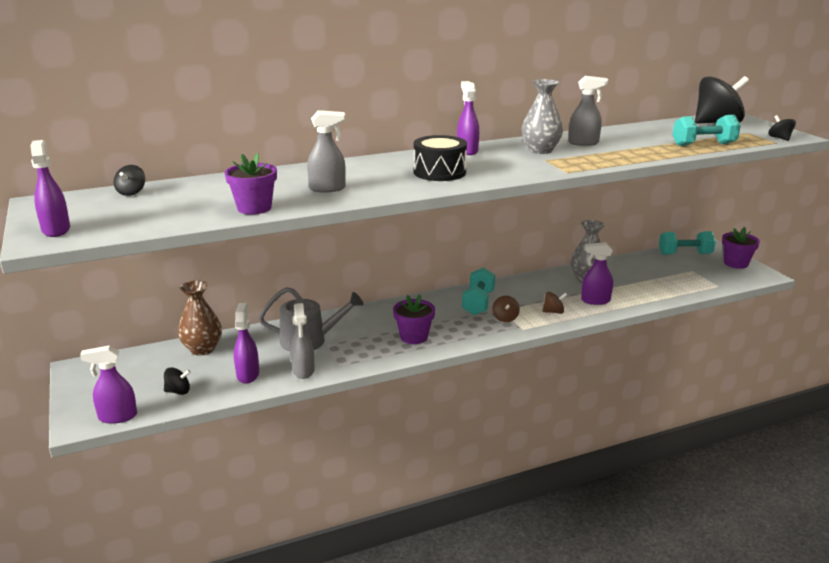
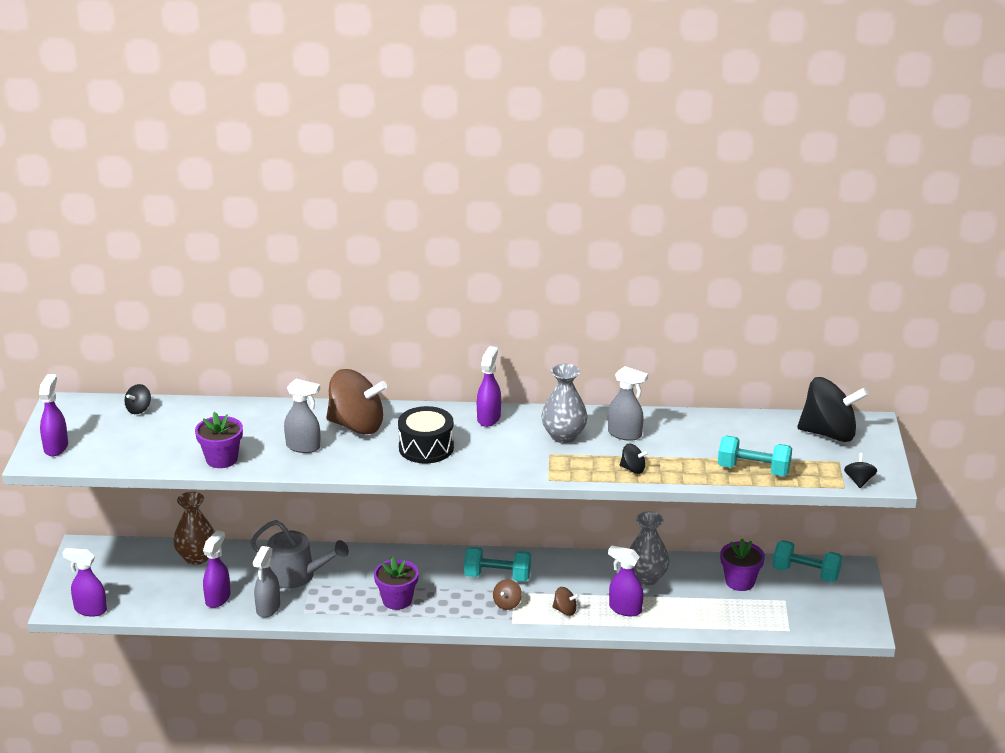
camera: 25 degrees right, 5 degrees up
(178, 391) = (150, 598): black spinning top -> black spinning top (633, 469)
(361, 170) = (357, 426): none -> brown spinning top
(478, 303) = (497, 576): turquoise dumbbell -> turquoise dumbbell turned 60 degrees clockwise
(736, 263) = (852, 604): purple flower pot -> purple flower pot (740, 582)

